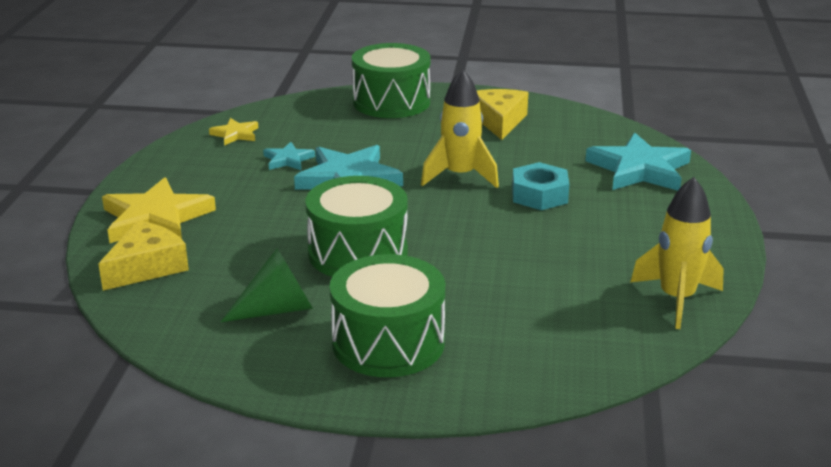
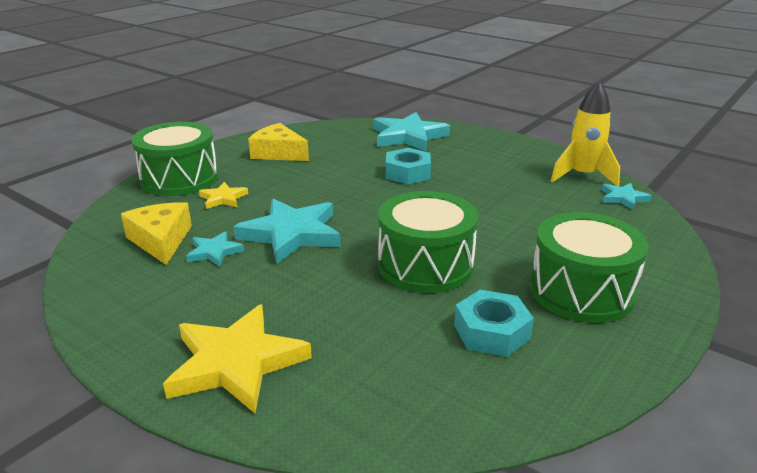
camera: 60 degrees left, 0 degrees up
(147, 267) = (339, 396): yellow cheese -> yellow cheese (161, 240)
(235, 134) = (117, 265): yellow star -> yellow star (223, 198)
(277, 309) = (491, 332): green cone -> turquoise nut
(460, 176) = (345, 190): yellow rocket -> none
(645, 337) = (623, 198): none -> turquoise star

